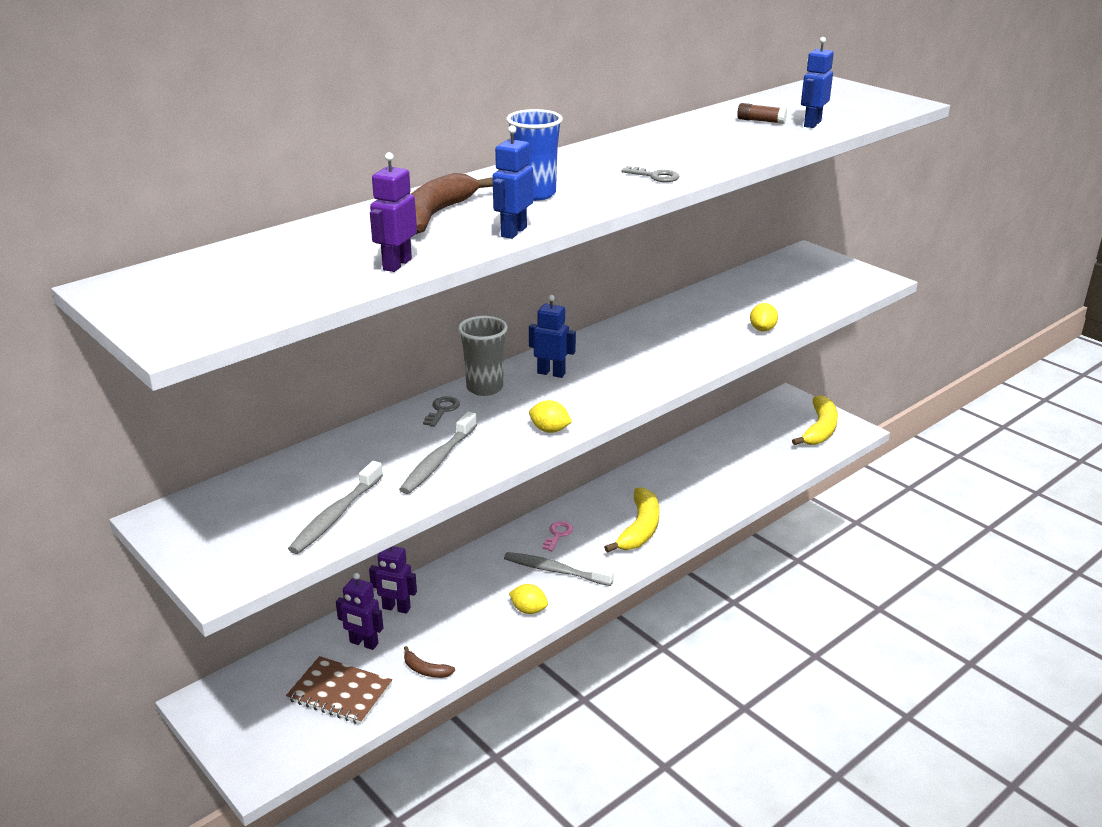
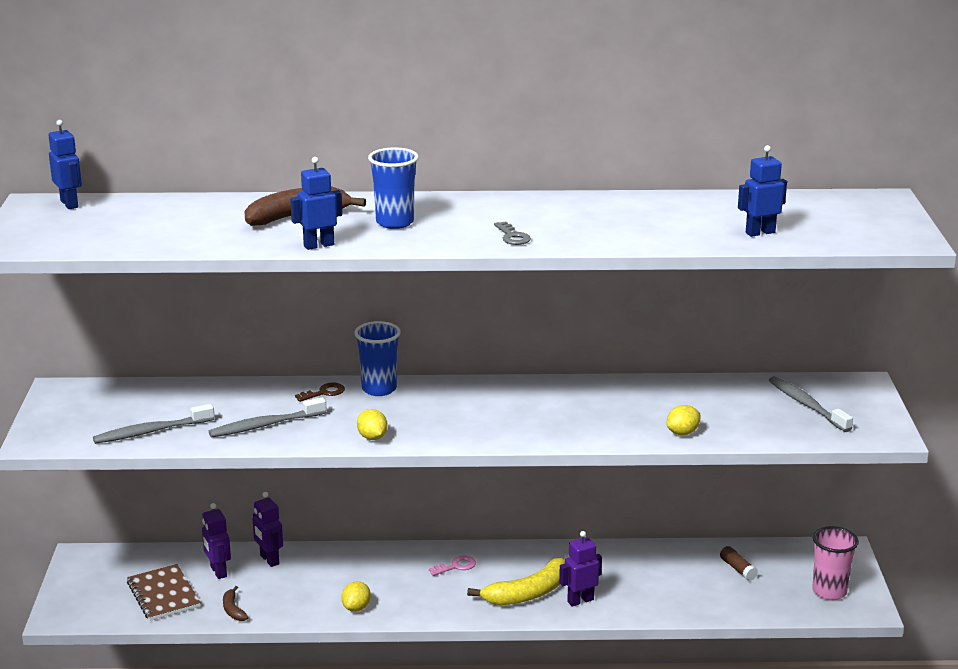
camera: 40 degrees right, 5 degrees down
(396, 264) = (204, 242): purple robot -> purple robot (580, 600)
(442, 410) = (324, 393): grey key -> brown key
(484, 388) = (379, 389): grey cup -> blue cup
(528, 610) = (356, 608): yellow lemon -> yellow lemon turned 45 degrees clockwise
(551, 373) = (445, 398): blue robot -> blue robot (69, 204)
(555, 570) = (415, 591): grey toothbrush -> grey toothbrush (807, 405)
(761, 121) = (720, 216): brown glue stick -> brown glue stick (738, 569)
(820, 429) = (829, 591): yellow banana -> pink cup

